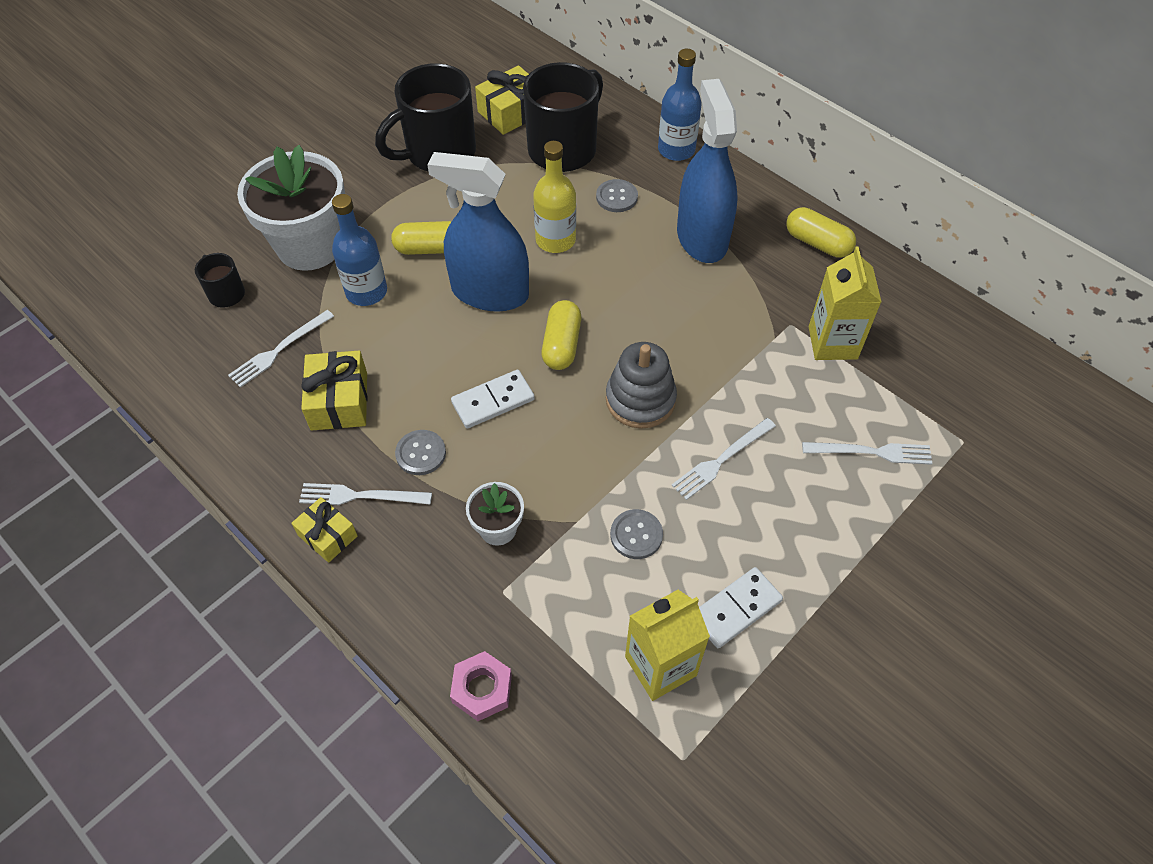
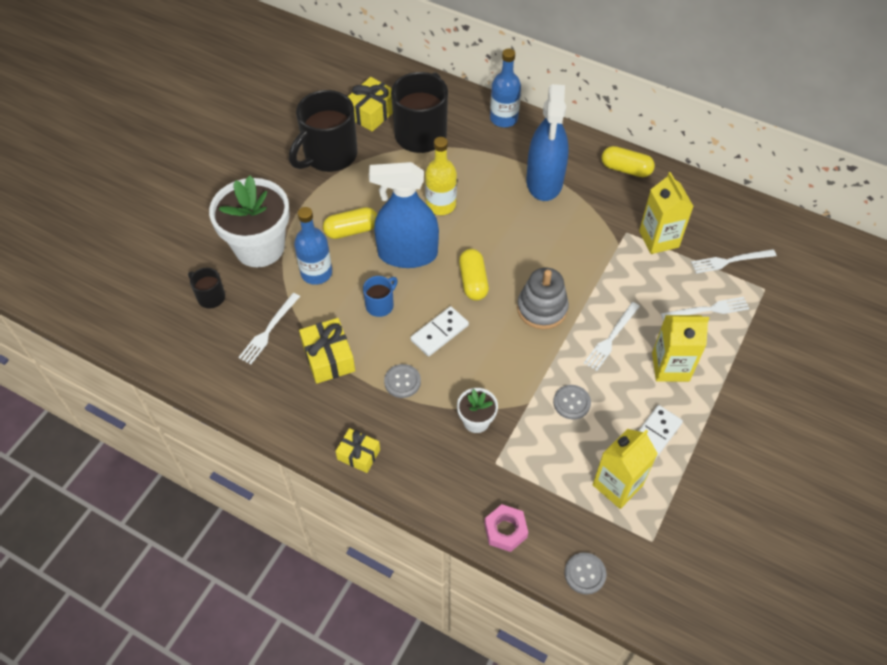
camera: 15 degrees left, 0 degrees up
(360, 496) = (371, 421): white fork -> white fork (730, 261)
(431, 349) = (380, 305): none -> blue mug
(616, 197) = (473, 163): grey button -> grey button (585, 574)
(702, 237) = (544, 181): blue spray bottle -> blue spray bottle turned 150 degrees counterclockwise
(792, 518) = (670, 367): none -> yellow carton

